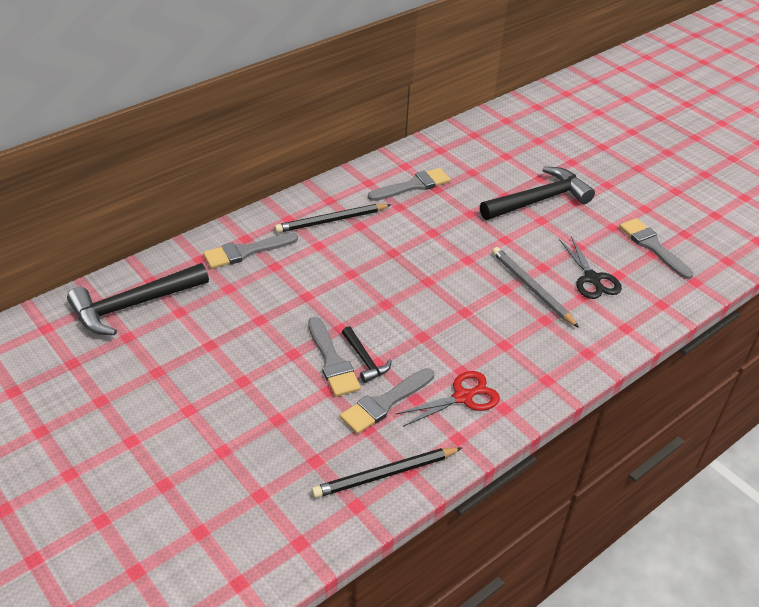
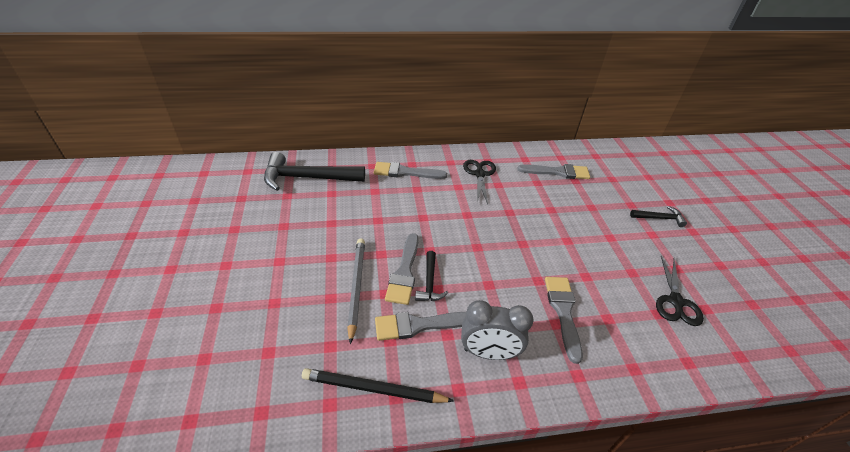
camera: 30 degrees right, 0 degrees up
(331, 221) = (479, 174): black pencil -> black scissors
(463, 397) = (488, 353): red scissors -> grey clock
(532, 289) = (611, 286): grey pencil -> grey pencil (356, 287)
(539, 200) = (659, 218): black hammer -> black hammer, size x0.50
(653, 247) = (755, 298): grey brush -> grey brush (563, 312)

